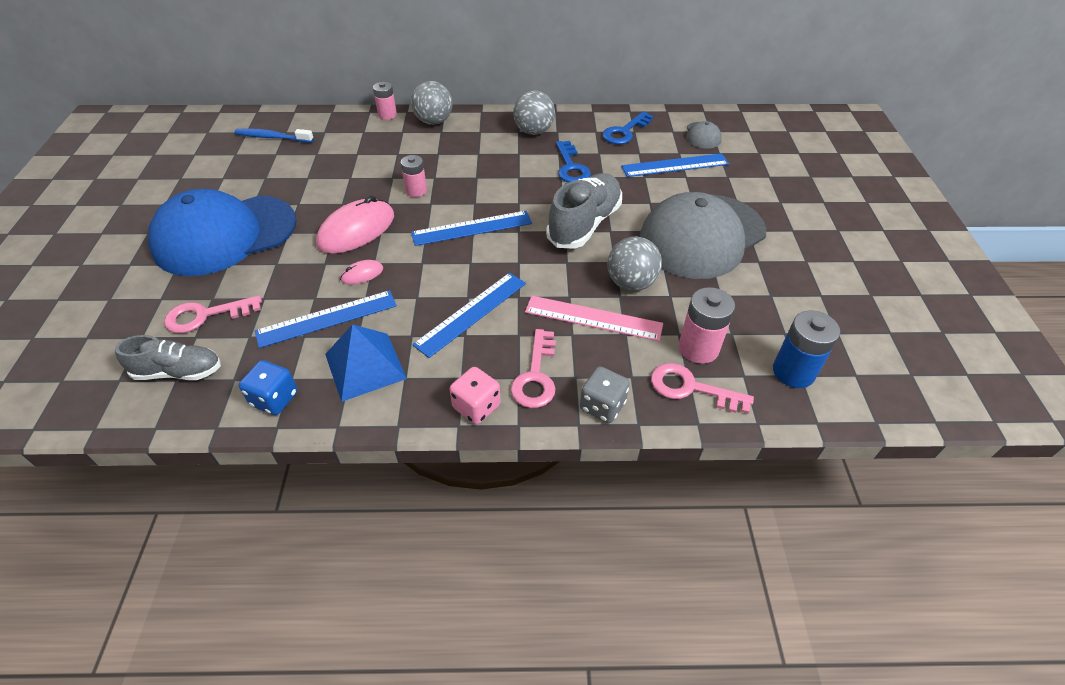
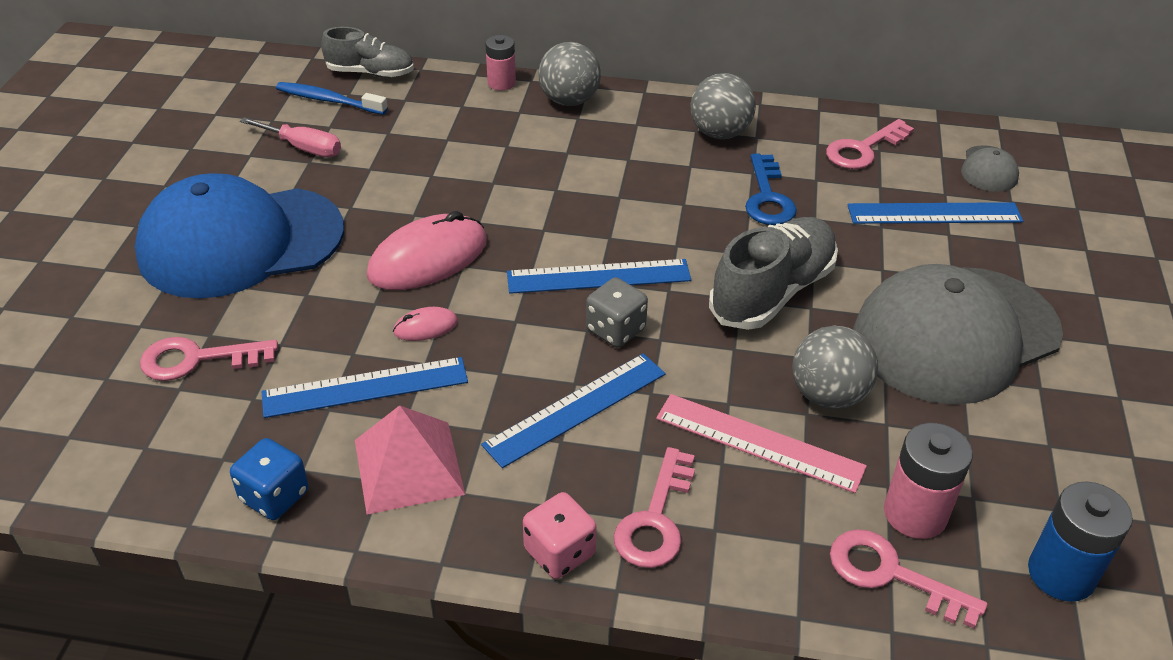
camera: 10 degrees right, 5 degrees down
(178, 372) = (150, 436): grey shoe -> grey shoe (370, 73)
(260, 169) = (303, 148): none -> pink screwdriver
(365, 366) = (409, 466): blue pyramid -> pink pyramid
(416, 191) = (525, 208): pink battery -> none
(602, 406) = (748, 581): grey dice -> grey dice (615, 330)
(624, 132) = (863, 149): blue key -> pink key

